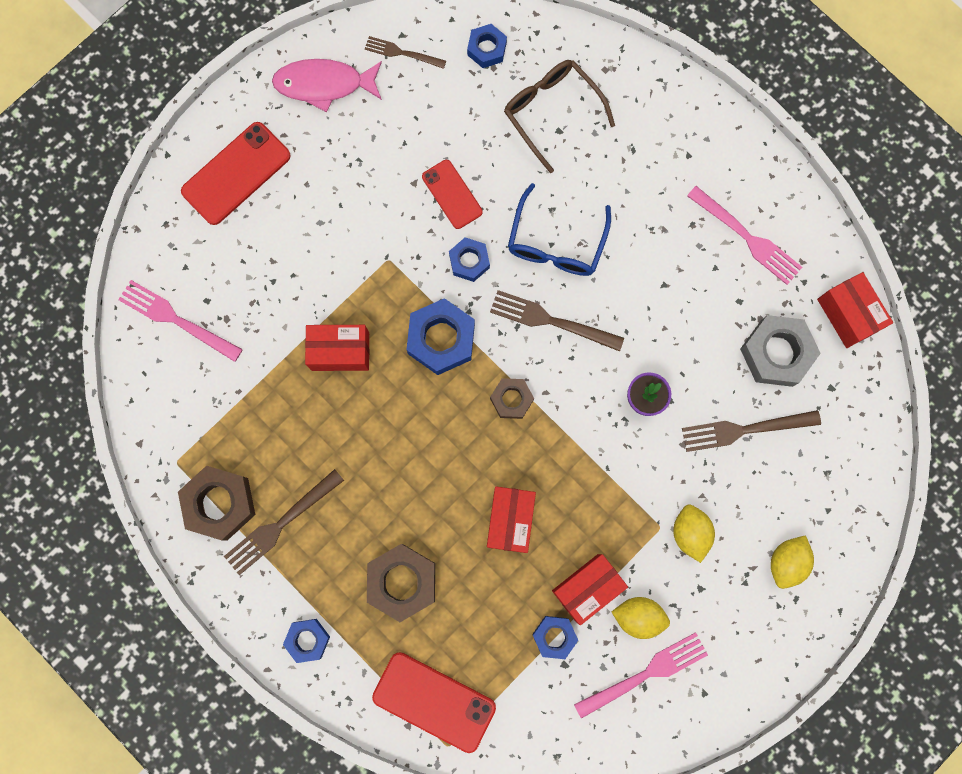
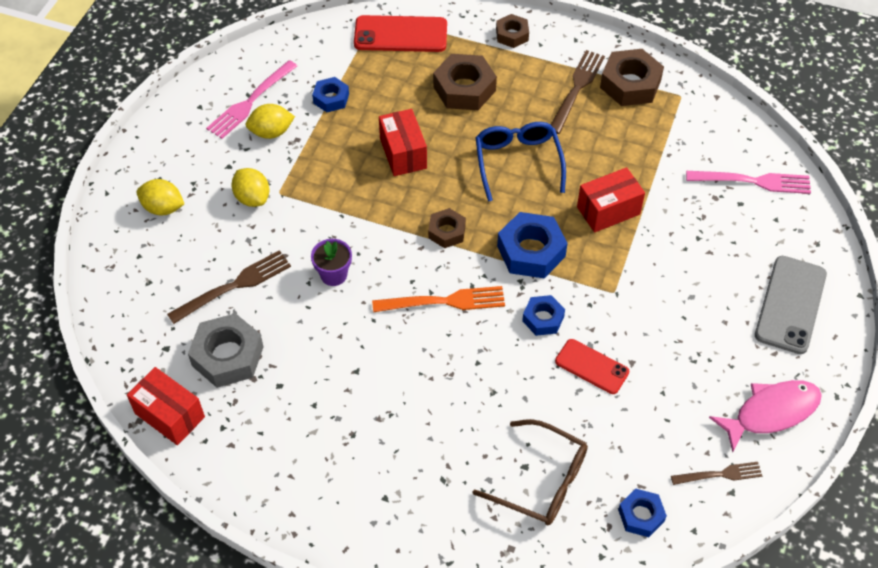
camera: 155 degrees right, 25 degrees down
(236, 173) = (790, 305): red phone -> grey phone
(307, 640) = (512, 35): blue nut -> brown nut
(551, 321) = (444, 301): brown fork -> orange fork
(556, 242) = (473, 365): blue glasses -> blue glasses (518, 162)
(587, 588) = (320, 135): red box -> none
(747, 237) = (294, 444): pink fork -> none
(786, 562) = (163, 208): yellow lemon -> yellow lemon turned 75 degrees counterclockwise

